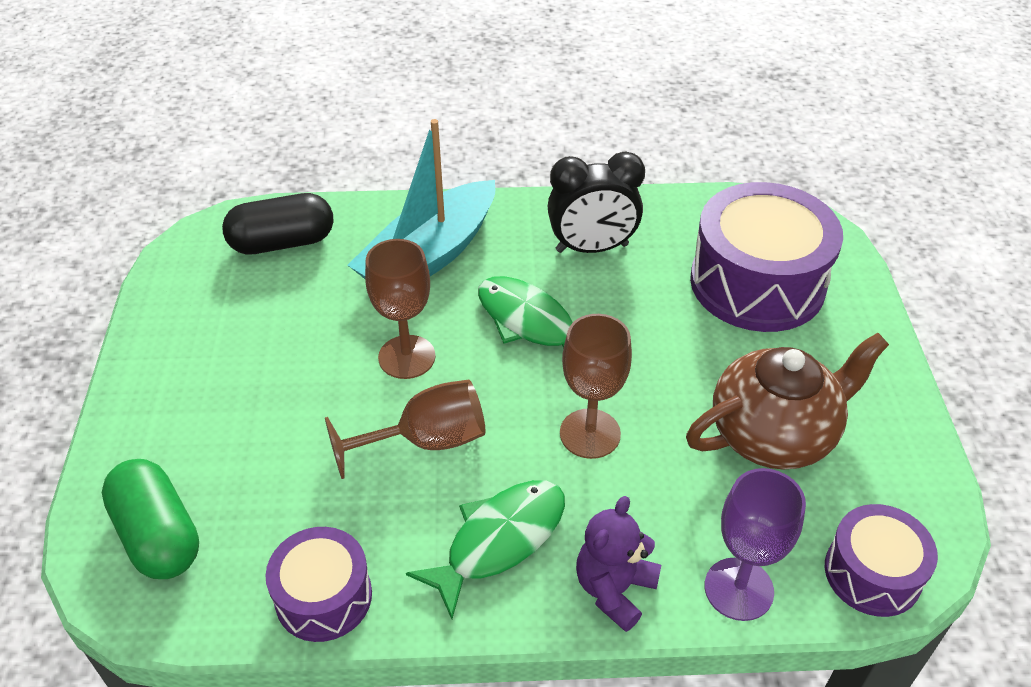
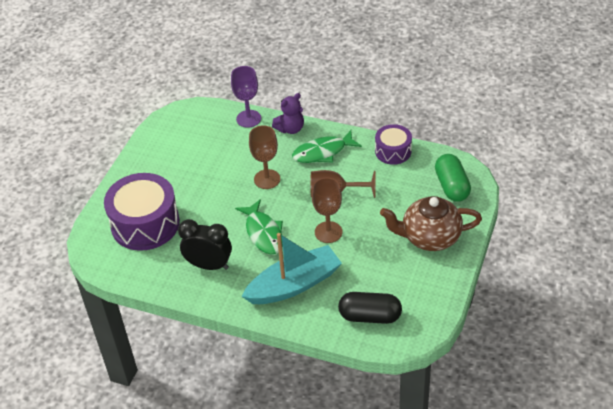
camera: 155 degrees left, 0 degrees up
(773, 434) = (195, 160): brown teapot -> brown teapot (430, 237)
(872, 573) = (200, 112): purple drum -> none

